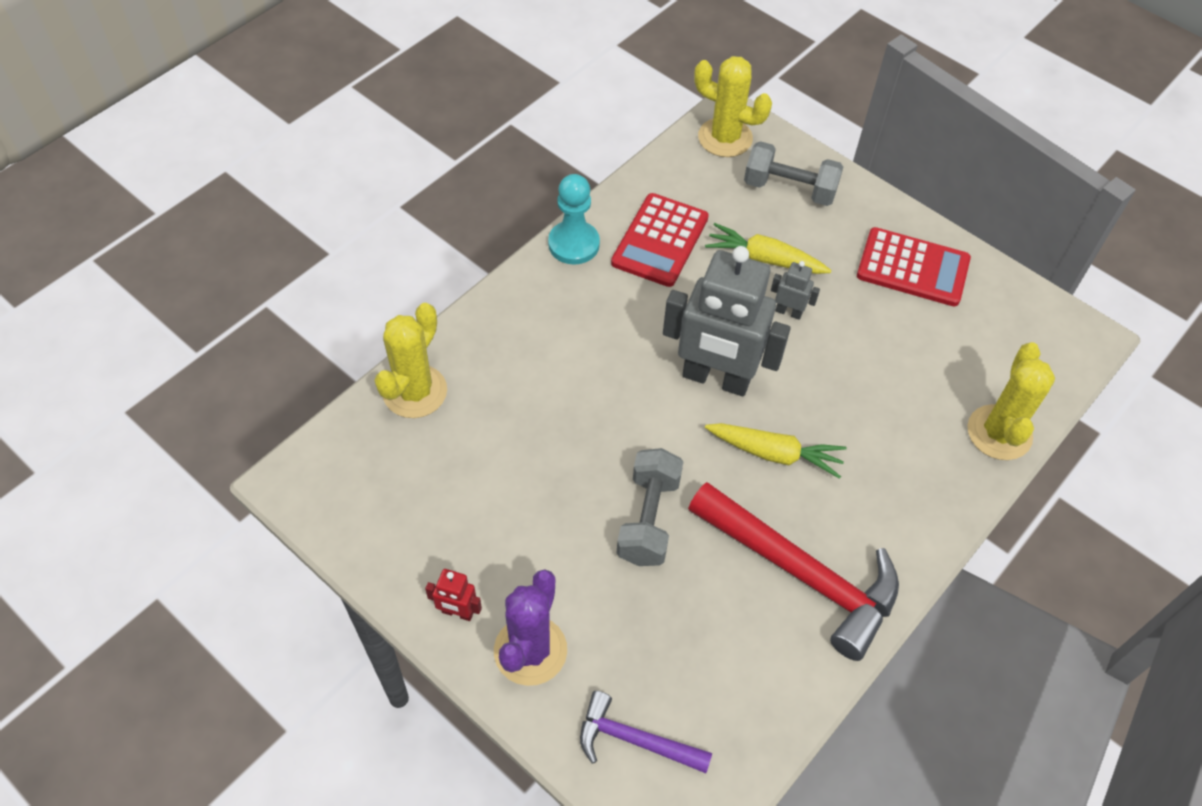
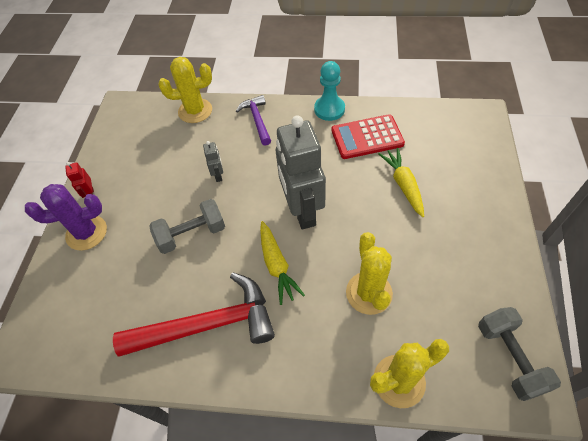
camera: 60 degrees right, 0 degrees up
(634, 740) = (60, 304): purple hammer -> purple hammer (257, 120)
(725, 138) = (465, 121): yellow cactus -> yellow cactus (369, 293)
(788, 312) = (378, 216): grey robot -> grey robot (218, 175)
(789, 189) = (465, 167): grey dumbbell -> grey dumbbell (509, 358)
(802, 574) = (208, 324): red hammer -> red hammer turned 105 degrees counterclockwise
(913, 268) = (478, 258): red calculator -> none

